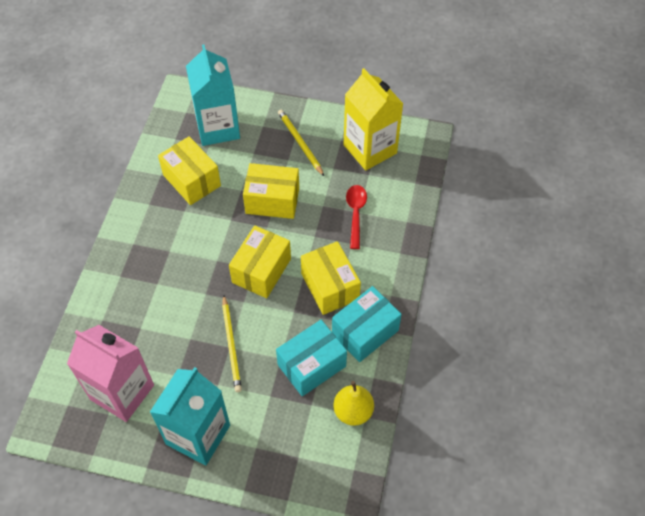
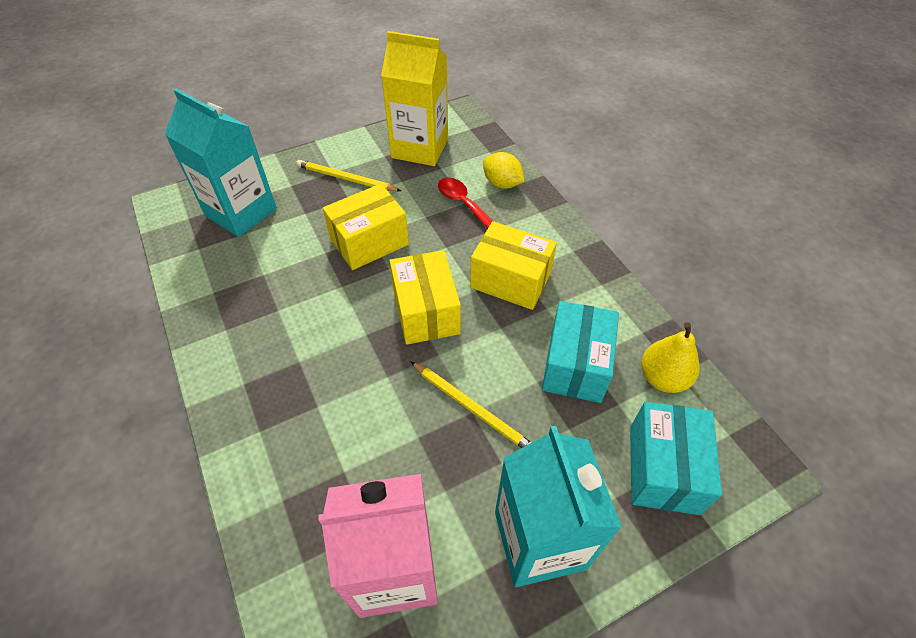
camera: 40 degrees left, 5 degrees down
(192, 180) = (258, 275): yellow box -> none
(365, 332) = (588, 297): turquoise box -> turquoise box (663, 469)
(396, 214) = (502, 183): none -> yellow lemon

